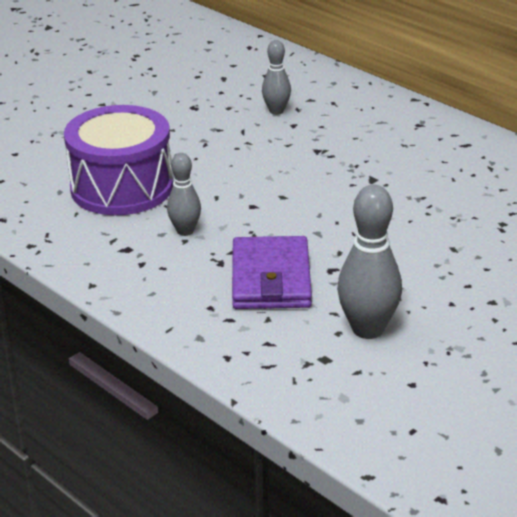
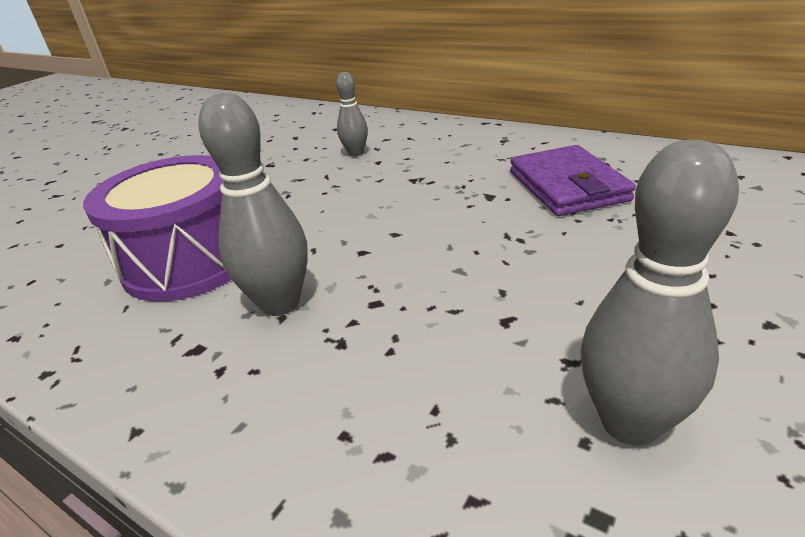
camera: 10 degrees left, 0 degrees up
(185, 231) = (280, 303): grey bowling pin -> grey bowling pin, size x1.67
(270, 278) = (425, 355): purple wallet -> purple wallet (567, 186)

